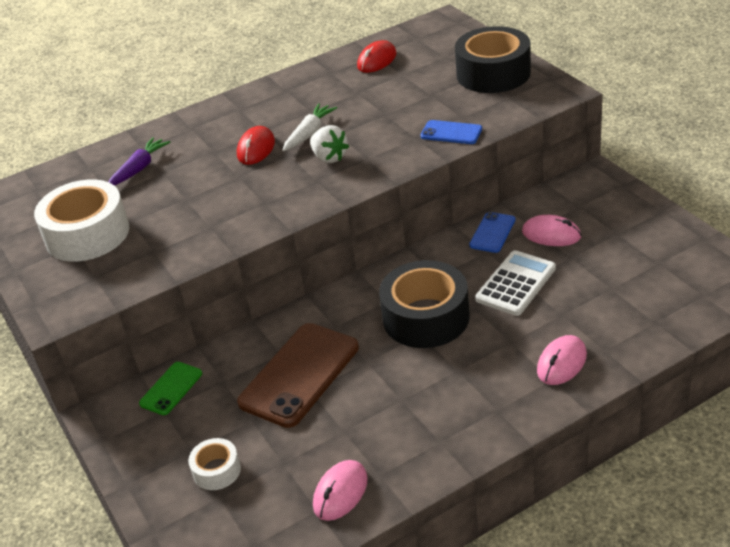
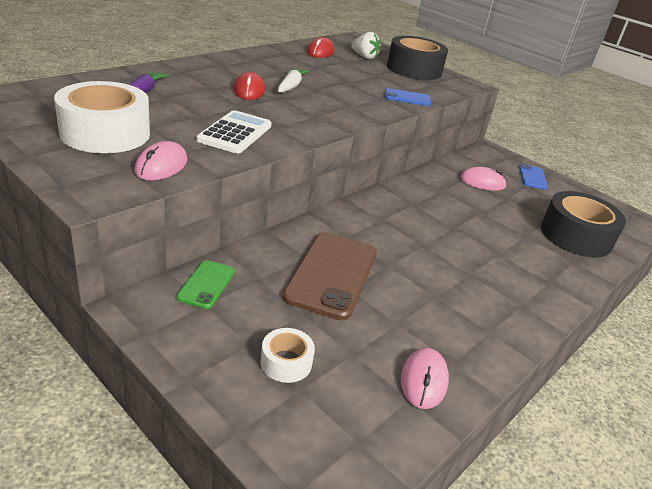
camera: 25 degrees left, 5 degrees down
(329, 157) = (317, 102): white strawberry -> white strawberry (364, 57)
(426, 317) = (420, 233): black tape -> black tape (576, 236)
(492, 233) = (438, 178): blue phone -> blue phone (532, 177)
(515, 284) = (477, 213): white calculator -> white calculator (235, 133)
(561, 363) = (548, 270): pink mouse -> pink mouse (161, 166)

